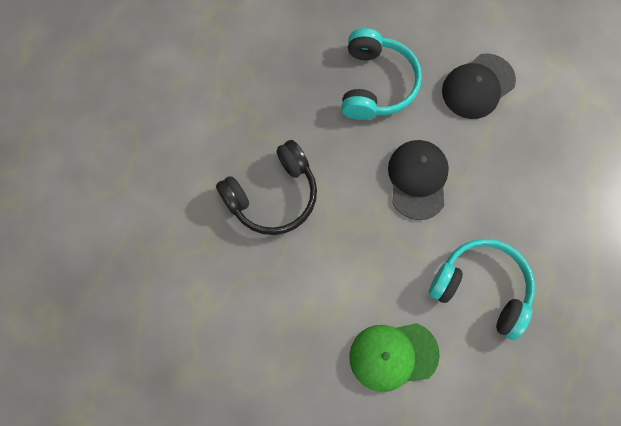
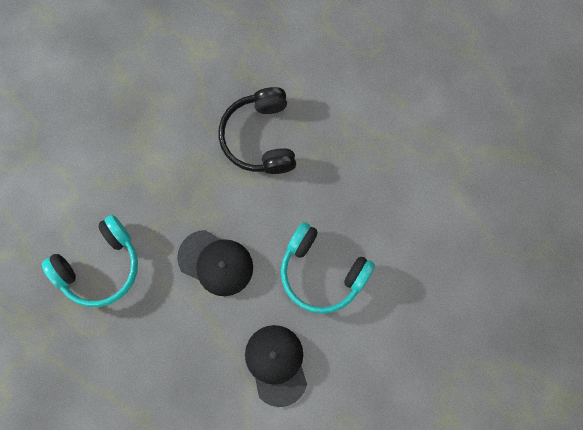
camera: 115 degrees right, 5 degrees up
(393, 355) = (87, 171): green cap -> none

